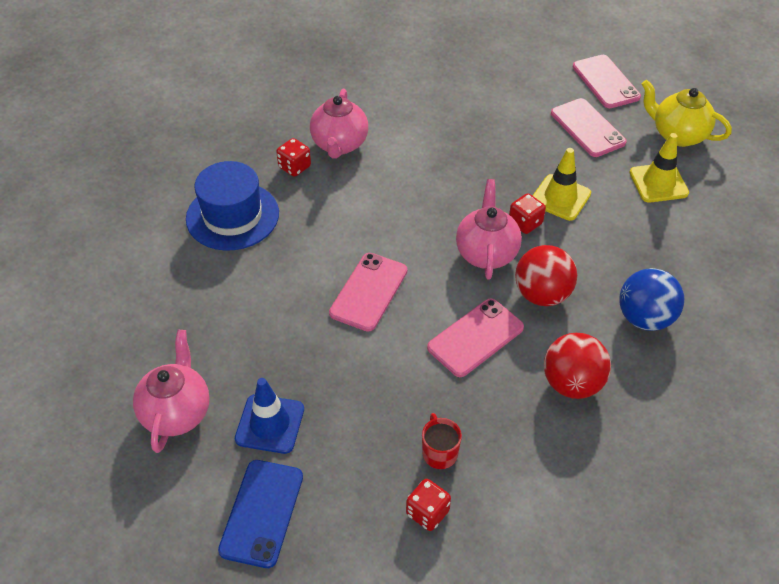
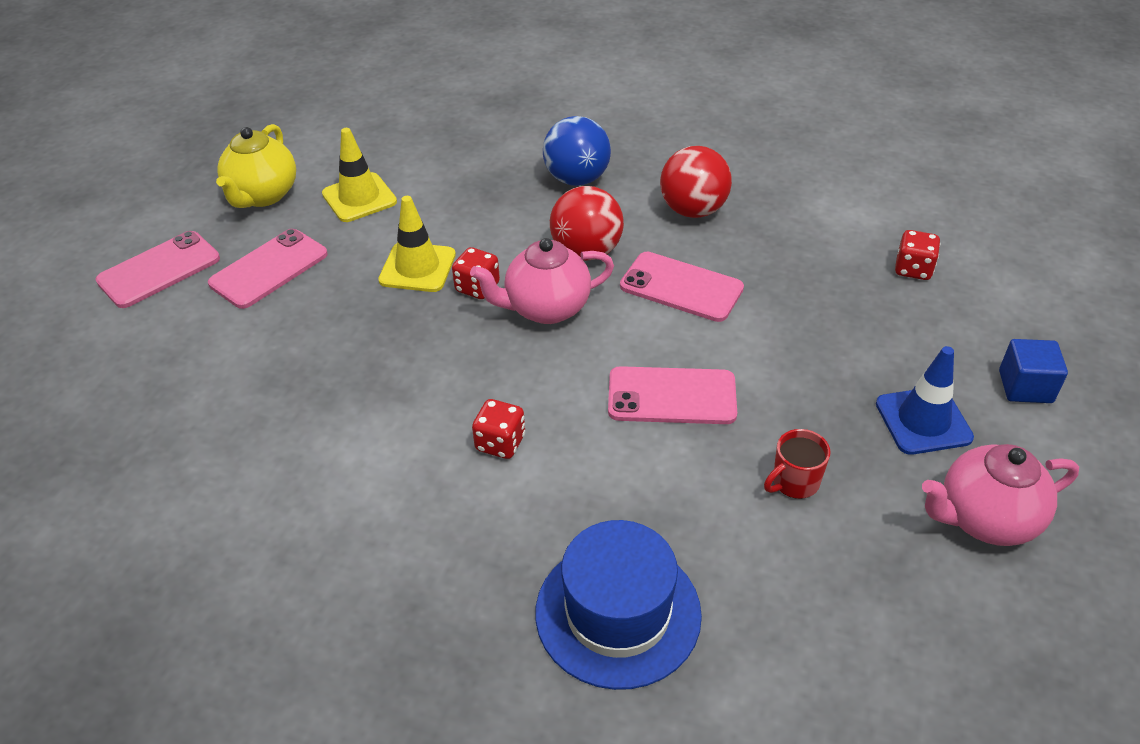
camera: 110 degrees left, 5 degrees down
(262, 513) = (1025, 387): blue phone -> blue cube
(294, 167) = (467, 571): red dice -> red dice (500, 443)
(339, 145) = (390, 528): pink teapot -> none
(439, 453) = (844, 278): red mug -> red mug (794, 482)

